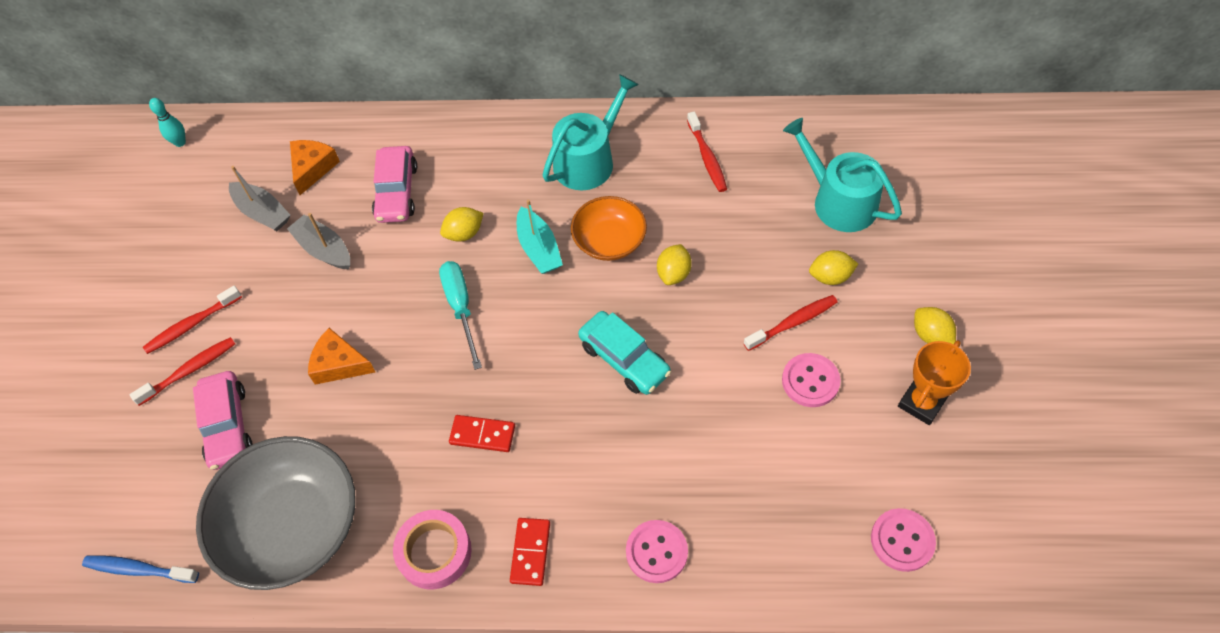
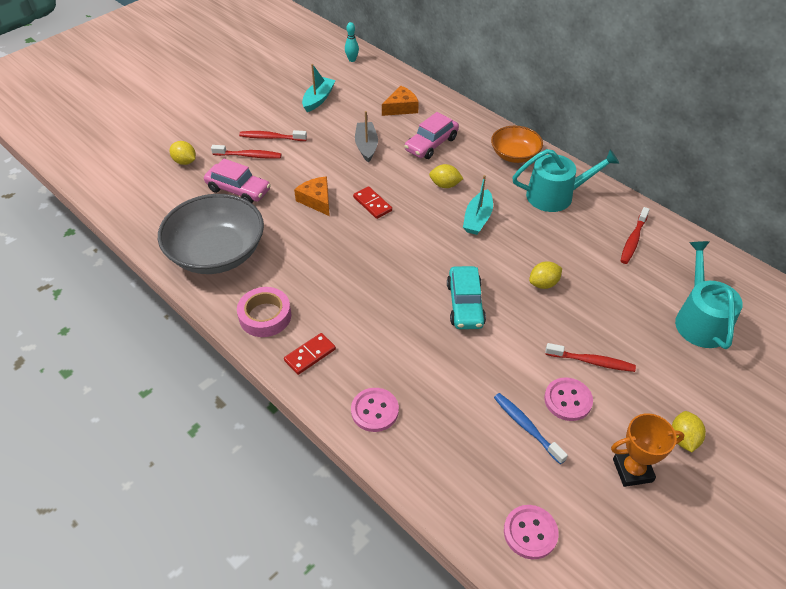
camera: 40 degrees right, 10 degrees down
(139, 569) = (138, 220): blue toothbrush -> blue toothbrush (526, 427)
(195, 228) = (318, 99): none -> turquoise boat
(227, 426) = (238, 190): pink car -> pink car turned 90 degrees counterclockwise
(262, 212) = (356, 112): grey boat -> none
(461, 308) = (404, 217): turquoise screwdriver -> none
(482, 434) = (348, 282): red domino -> red domino (372, 204)
(609, 241) = (523, 242): orange bowl -> orange bowl (514, 155)
(830, 277) = (646, 356): yellow lemon -> yellow lemon (185, 162)

